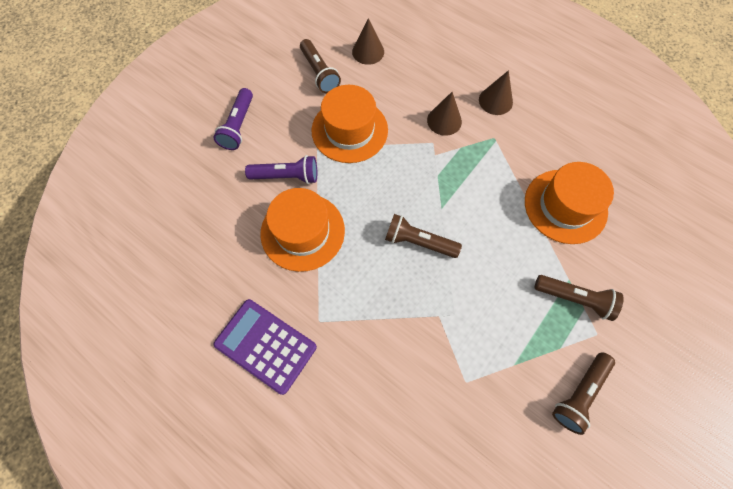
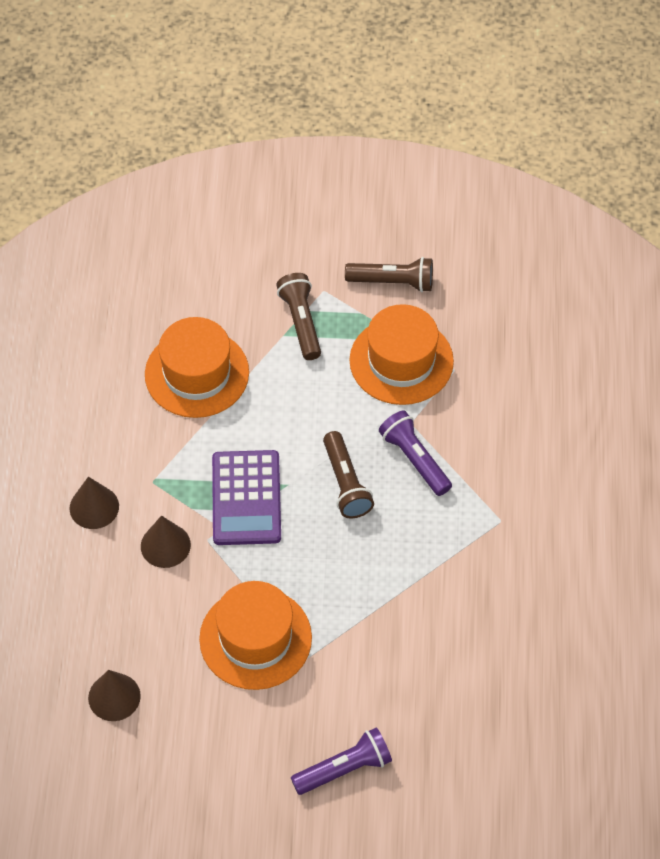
camera: 125 degrees left, 10 degrees down
(265, 345) = (561, 551): purple calculator -> purple calculator (246, 498)
(286, 176) = (369, 663): purple flashlight -> purple flashlight (414, 459)
(302, 231) = (422, 599): orange hat -> orange hat (401, 361)
(319, 73) = (193, 732): brown flashlight -> none

